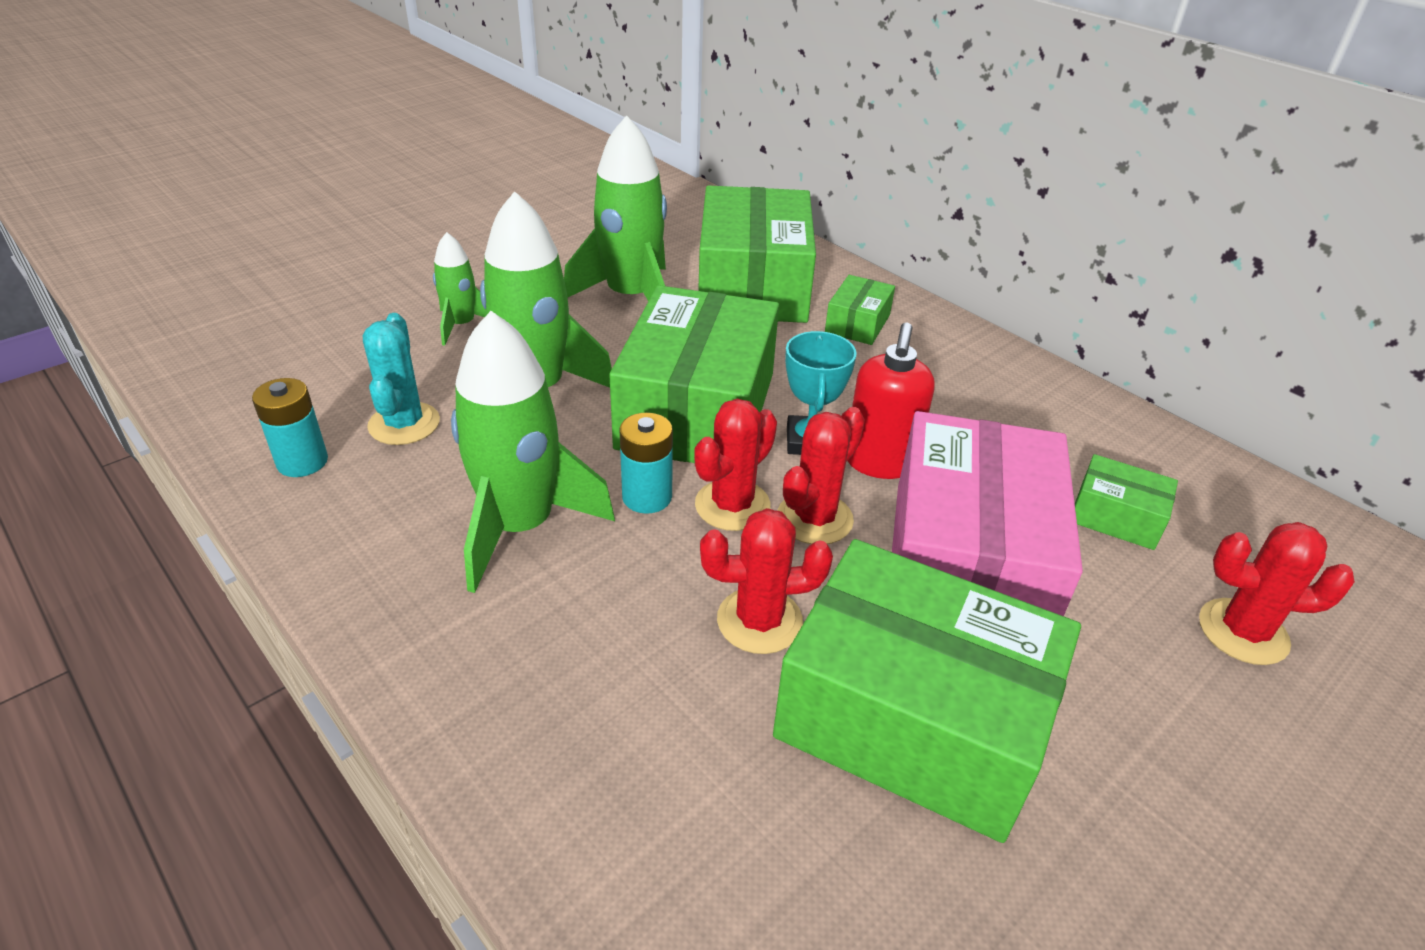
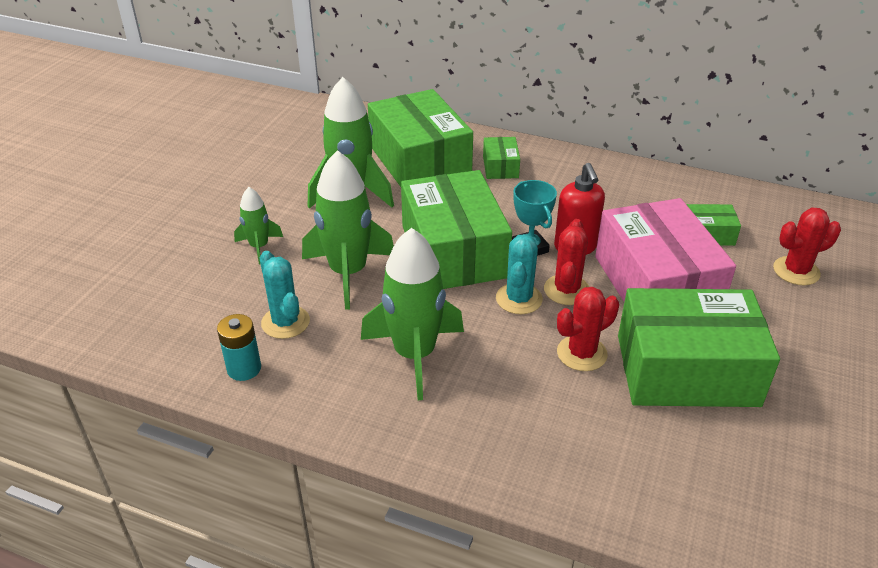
camera: 25 degrees left, 0 degrees up
(647, 497) = (469, 312): turquoise battery -> none
(732, 505) = (519, 299): red cactus -> turquoise cactus

